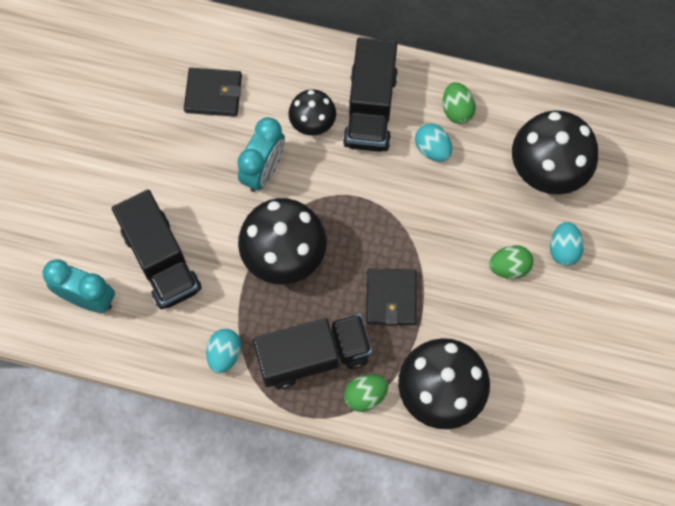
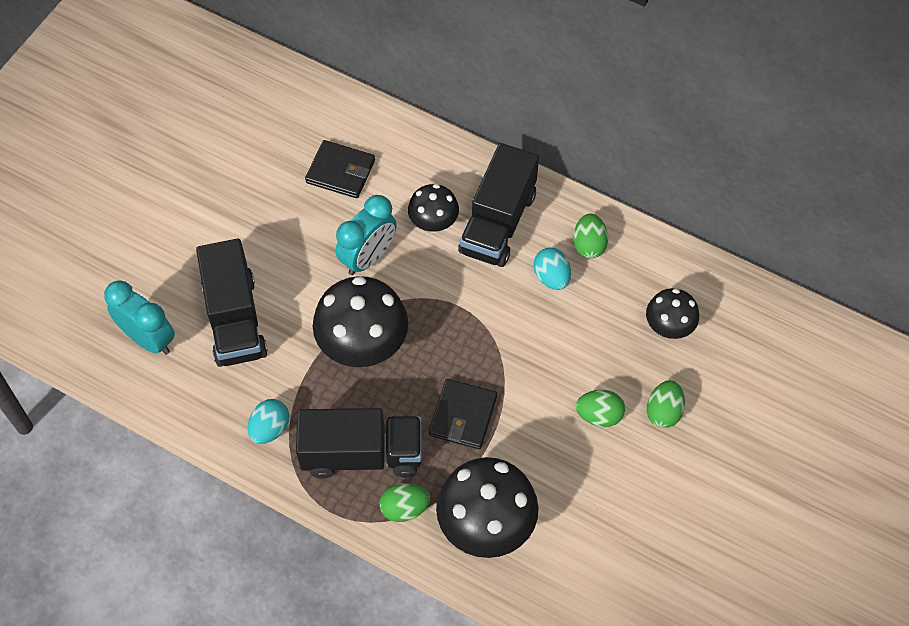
camera: 15 degrees right, 10 degrees down
(547, 170) = (668, 327): black mushroom -> black mushroom, size x0.57
(563, 249) = (663, 412): turquoise egg -> green egg

